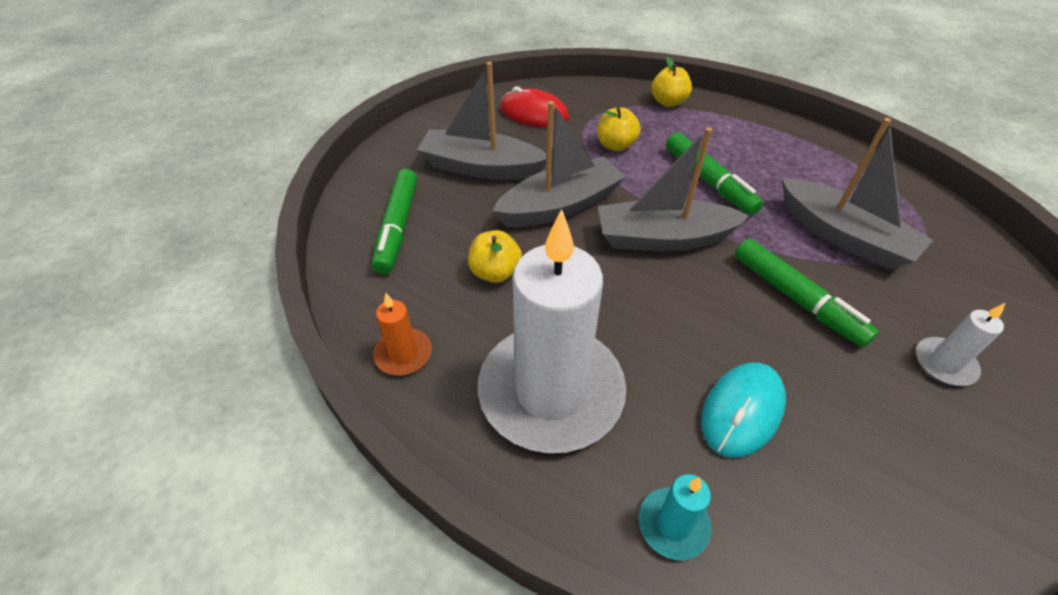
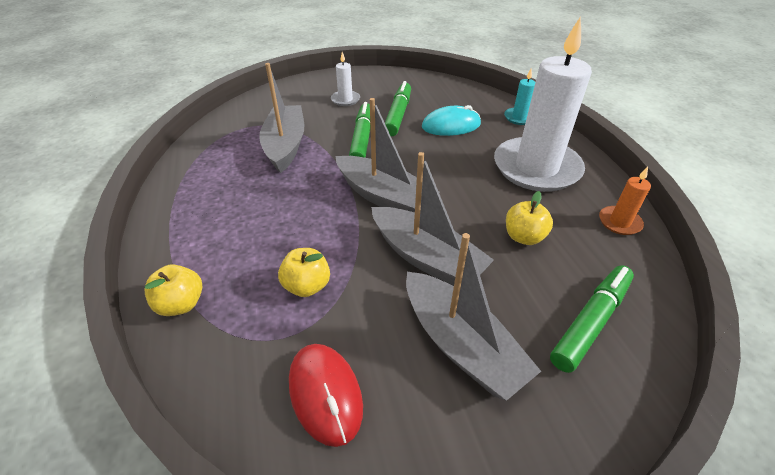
camera: 140 degrees left, 5 degrees down
(560, 206) = (426, 258): grey boat -> grey boat turned 150 degrees counterclockwise
(709, 181) = (293, 212): green marker -> green marker (398, 115)

